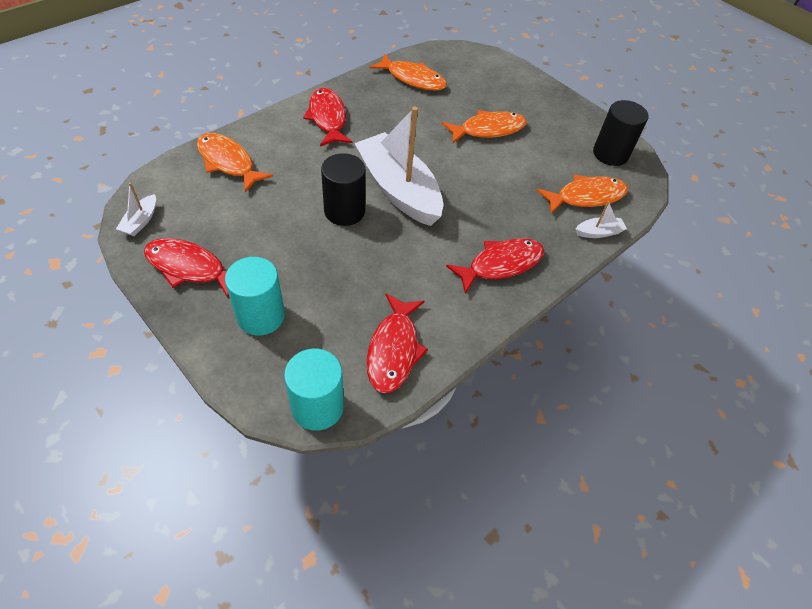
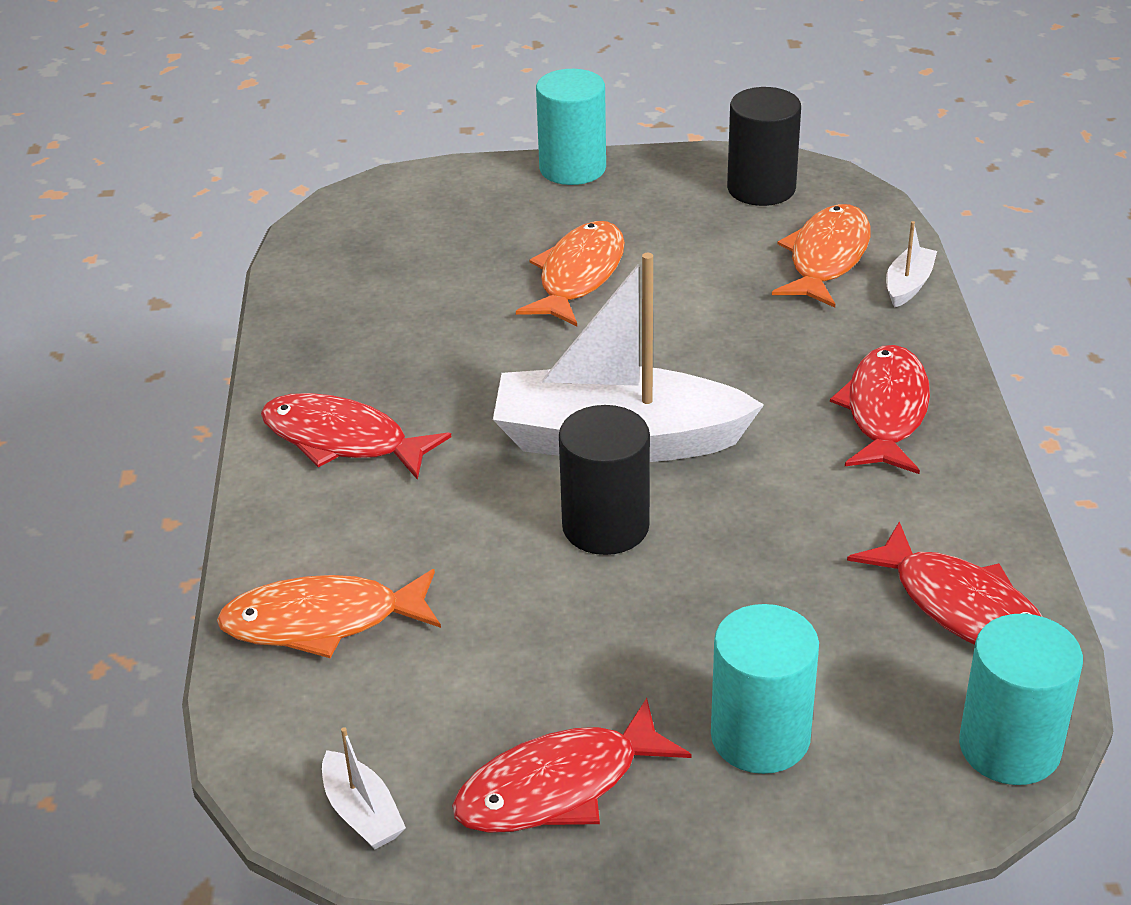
camera: 45 degrees left, 15 degrees down
(413, 79) = (355, 293): orange fish -> none
(555, 94) = (572, 168): none -> turquoise cylinder

